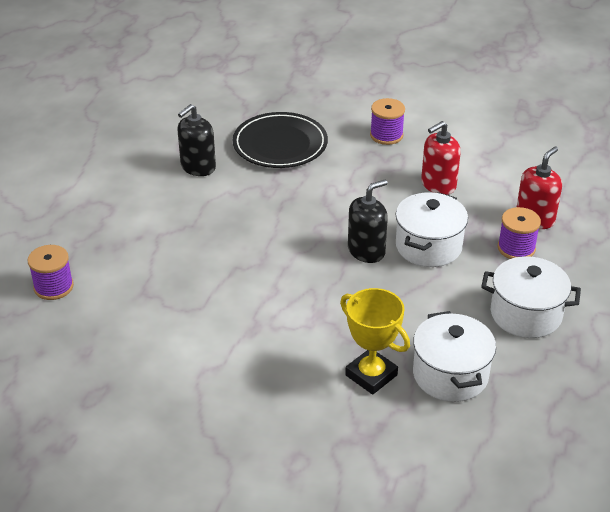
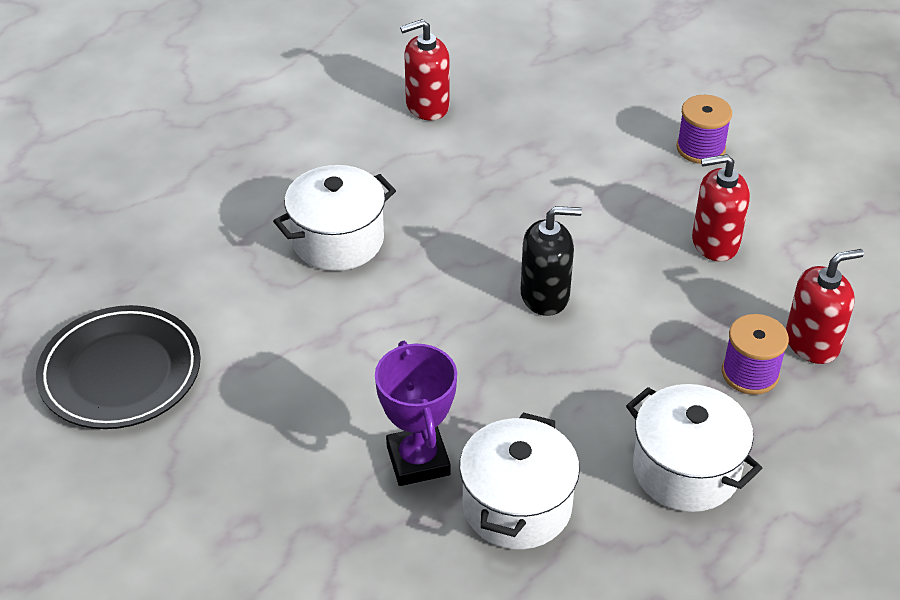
camera: 30 degrees right, 5 degrees up
(53, 287) = (152, 193): purple spool -> none
(198, 167) = (427, 106): black soap dispenser -> red soap dispenser
(280, 145) = (550, 112): black plate -> black plate (120, 372)
(371, 375) = (418, 460): yellow trophy -> purple trophy
(428, 246) = (631, 322): white pot -> white pot (338, 240)

